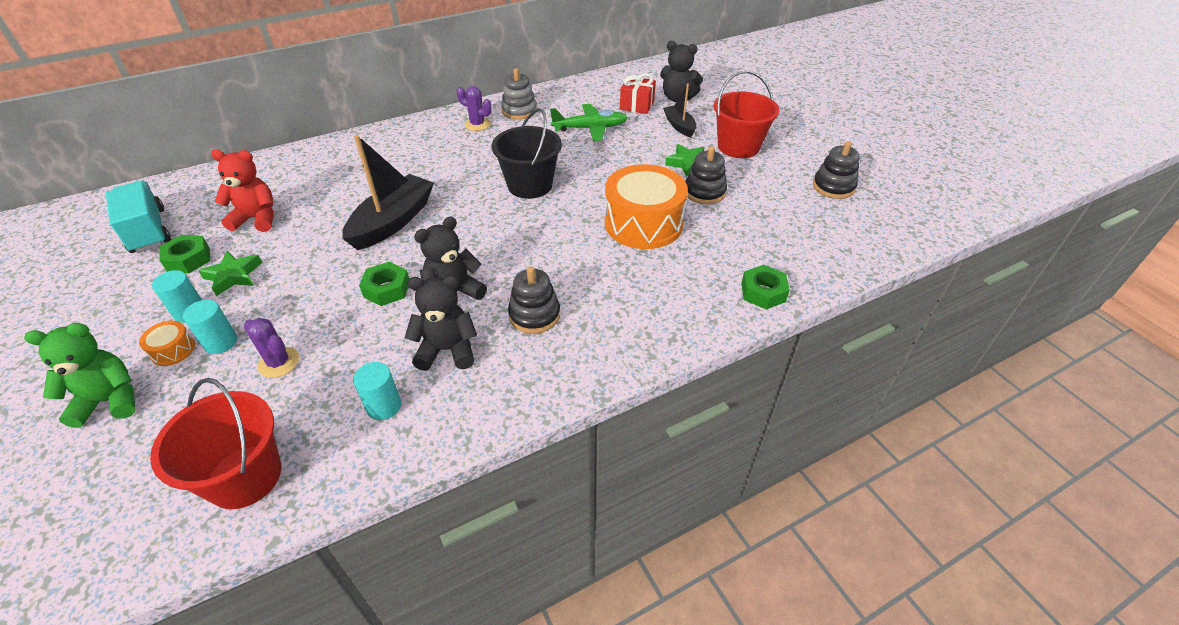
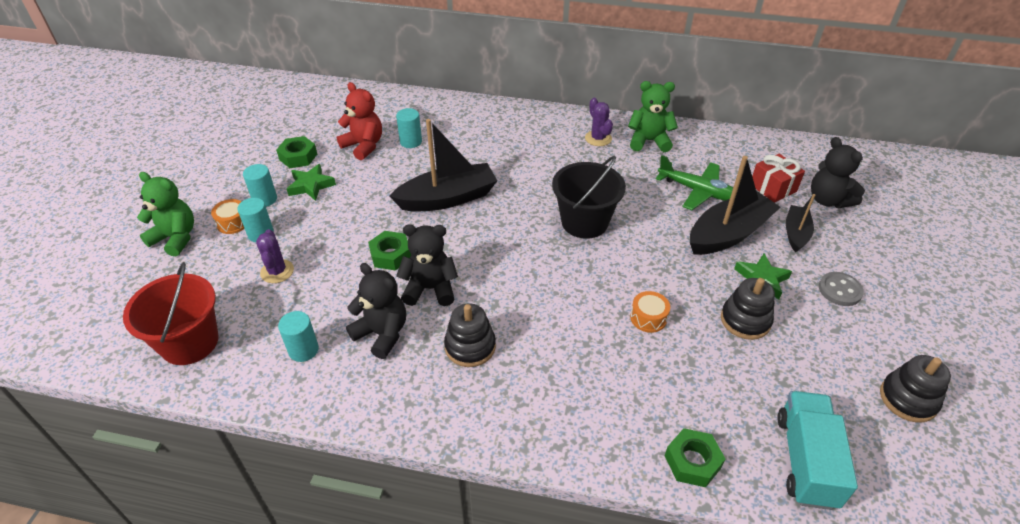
camera: 40 degrees right, 0 degrees up
(148, 231) = (296, 121): turquoise truck -> turquoise truck (805, 460)
(305, 195) = (411, 141): none -> turquoise cylinder
(519, 111) = (649, 141): grey stacking toy -> green teddy bear
(639, 146) = (728, 234): none -> black boat
(643, 223) = (648, 318): orange drum -> orange drum, size x0.42
(738, 147) = (840, 290): red bucket -> grey button

